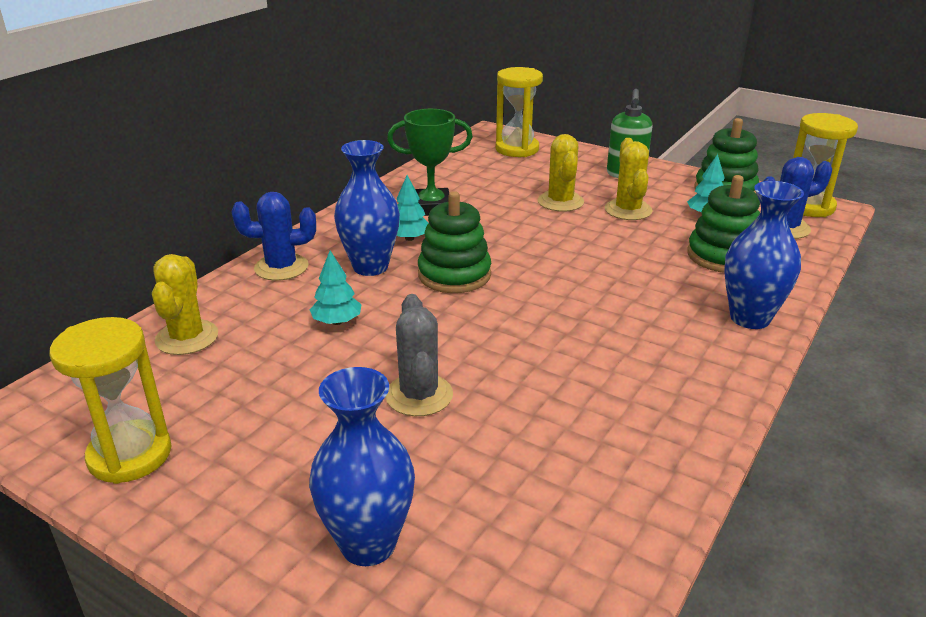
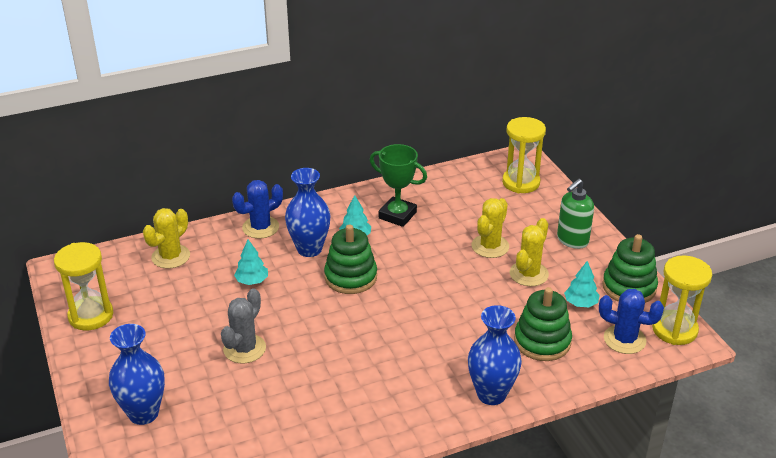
camera: 35 degrees right, 5 degrees up
(281, 267) = (260, 227): blue cactus -> blue cactus turned 60 degrees counterclockwise

